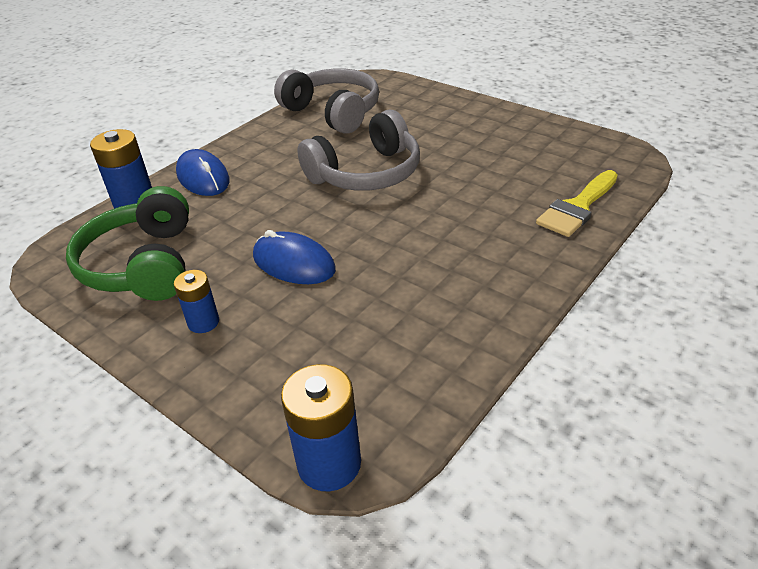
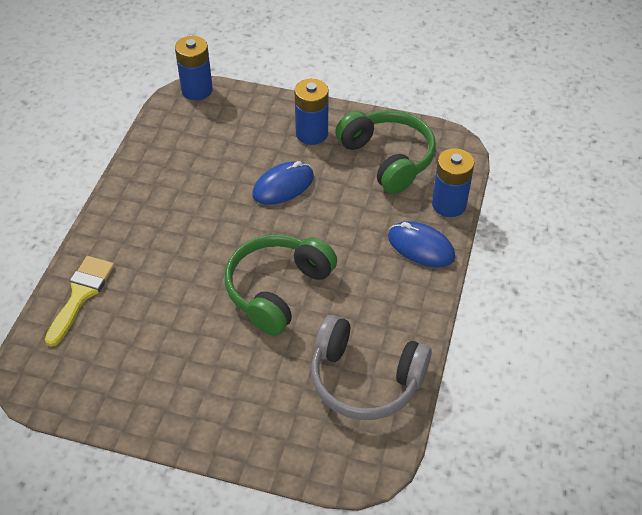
camera: 155 degrees right, 10 degrees up
(203, 322) = (311, 133): blue battery -> blue battery, size x1.62
(293, 263) = (283, 186): blue mouse -> blue mouse turned 45 degrees counterclockwise
(366, 173) = (277, 290): grey headphones -> green headphones

